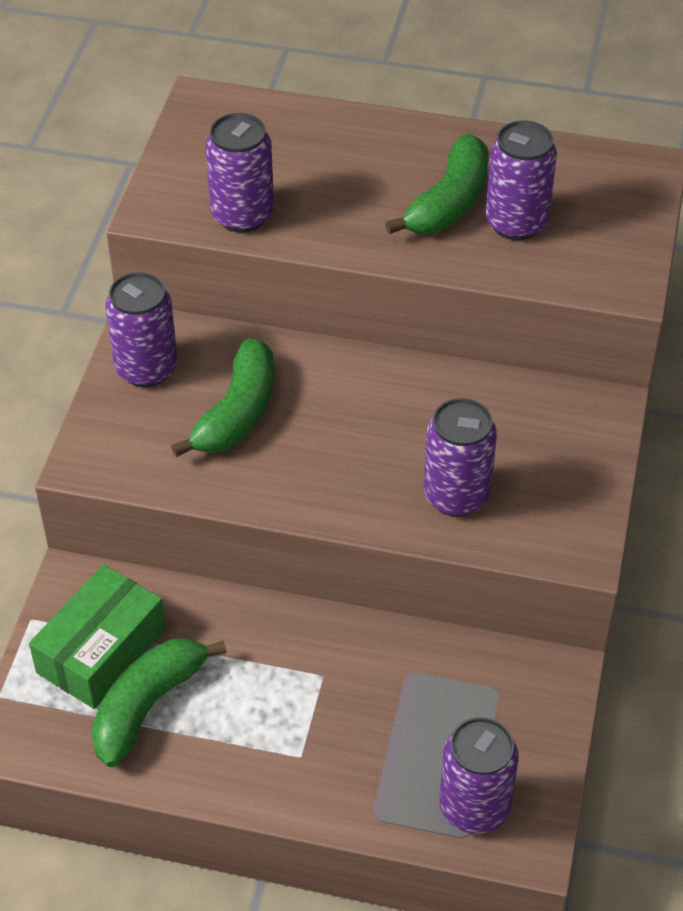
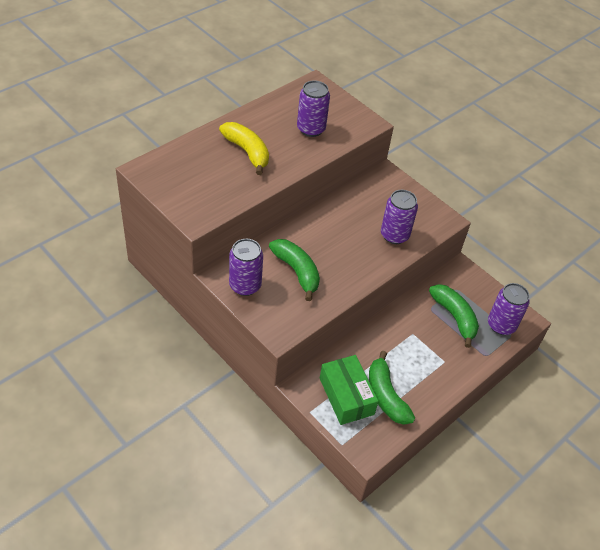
camera: 60 degrees left, 0 degrees up
(242, 215) = (227, 196): purple can -> none
(369, 182) = (247, 152): none -> yellow banana
(449, 202) = (282, 138): green banana -> green banana (454, 317)

